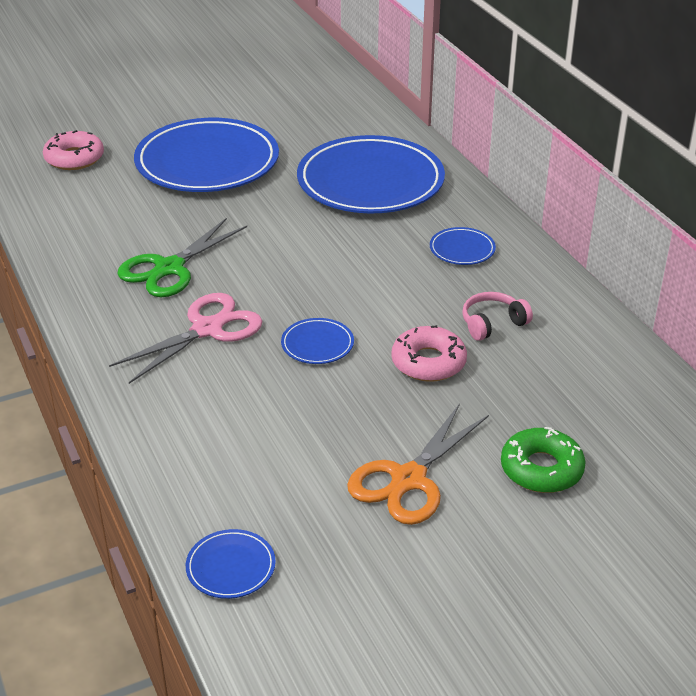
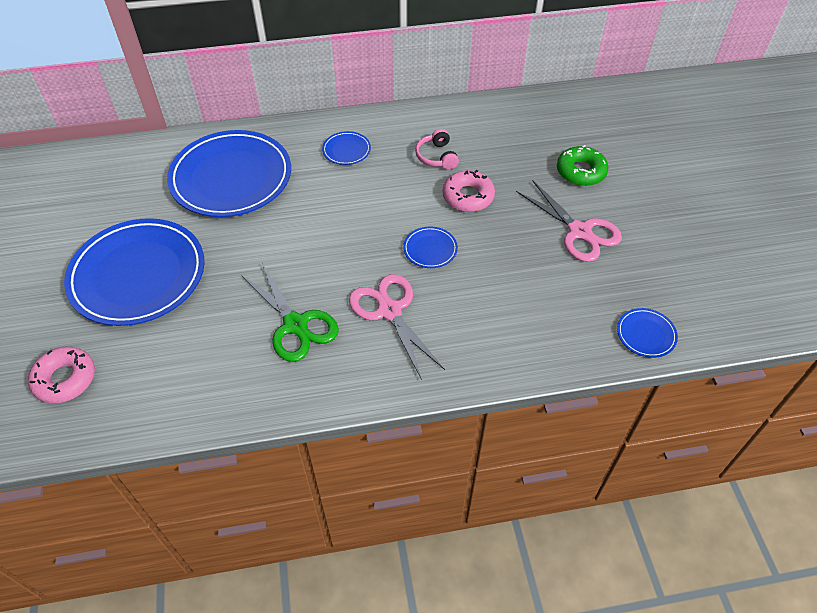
camera: 75 degrees left, 15 degrees up
(408, 480) = (579, 232): orange scissors -> pink scissors

